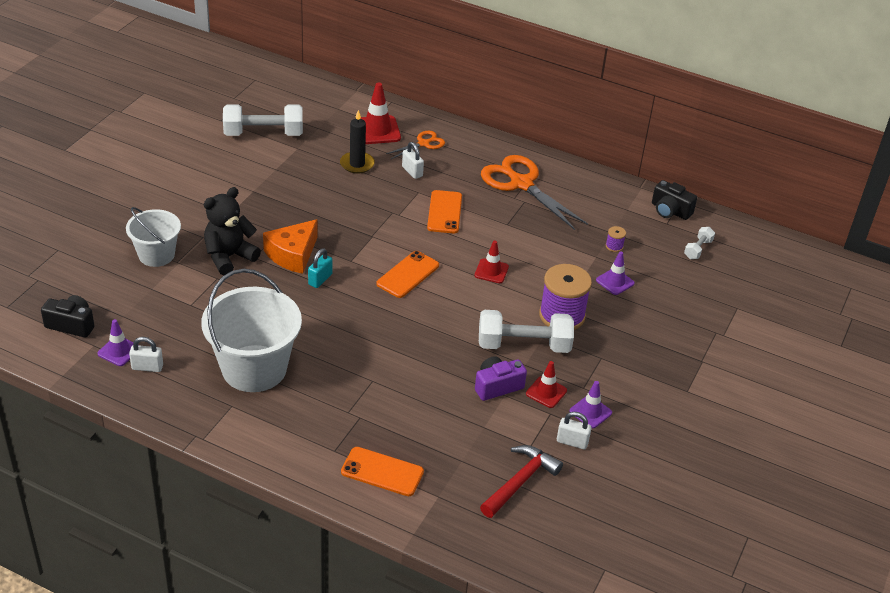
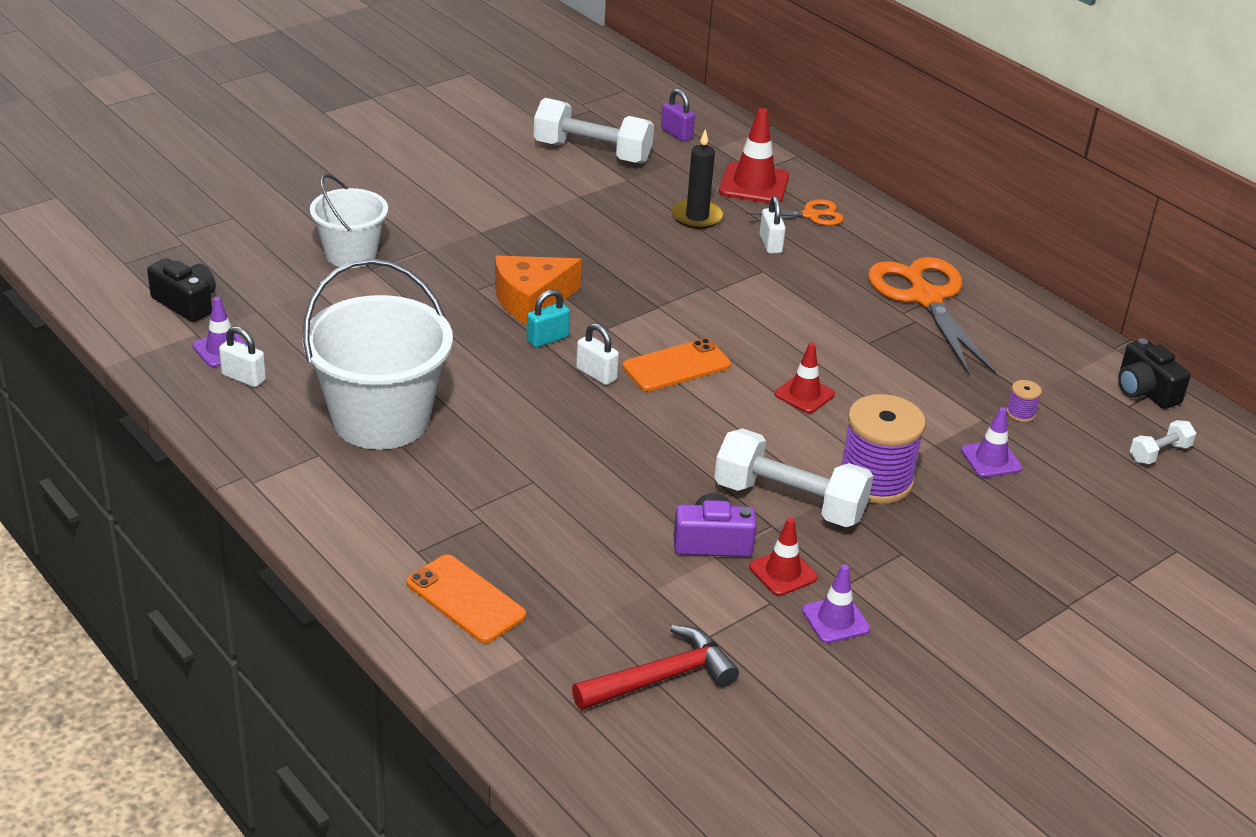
camera: 25 degrees right, 5 degrees down
(229, 257) = (443, 280): black teddy bear -> none
(308, 105) = (676, 134): none -> purple padlock
(444, 212) = (784, 304): orange phone -> none
(572, 442) = (779, 650): white padlock -> white padlock (596, 374)

